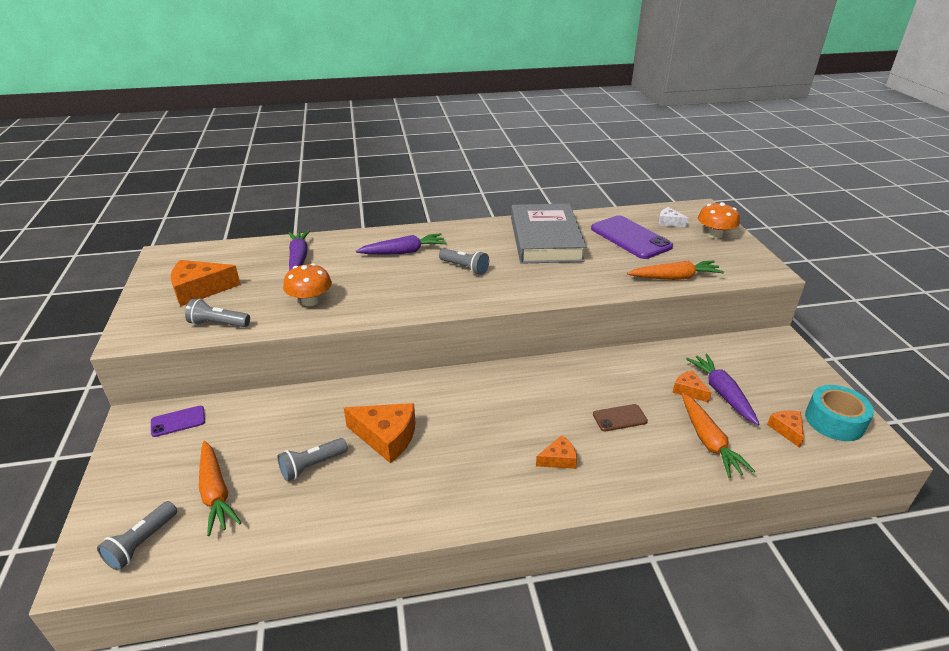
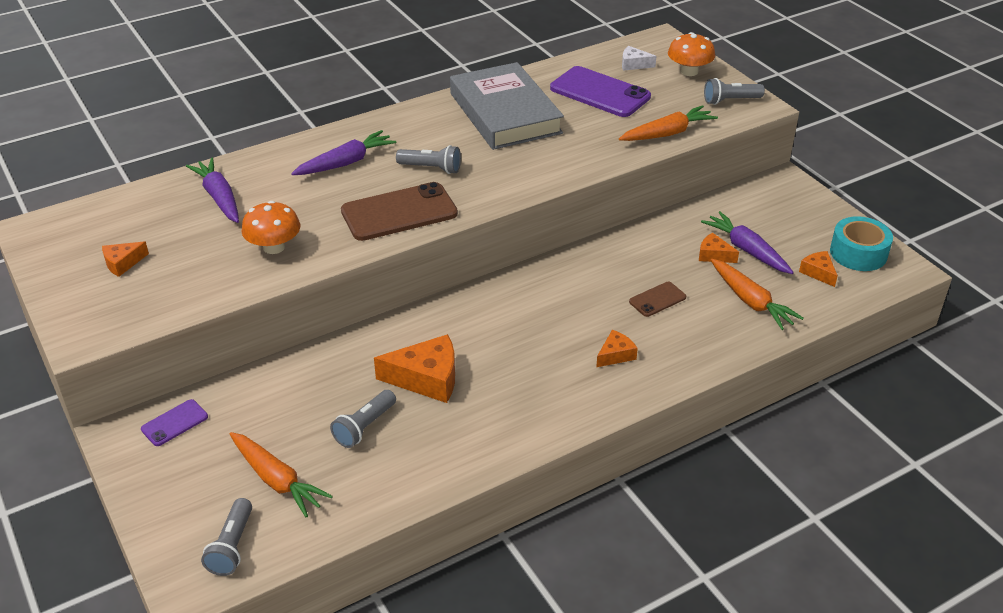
camera: 20 degrees left, 5 degrees up
(200, 290) = (123, 263): orange cheese -> orange cheese, size x0.54
(218, 324) = (182, 298): grey flashlight -> grey flashlight (730, 101)
(419, 295) = (399, 212): none -> brown phone

